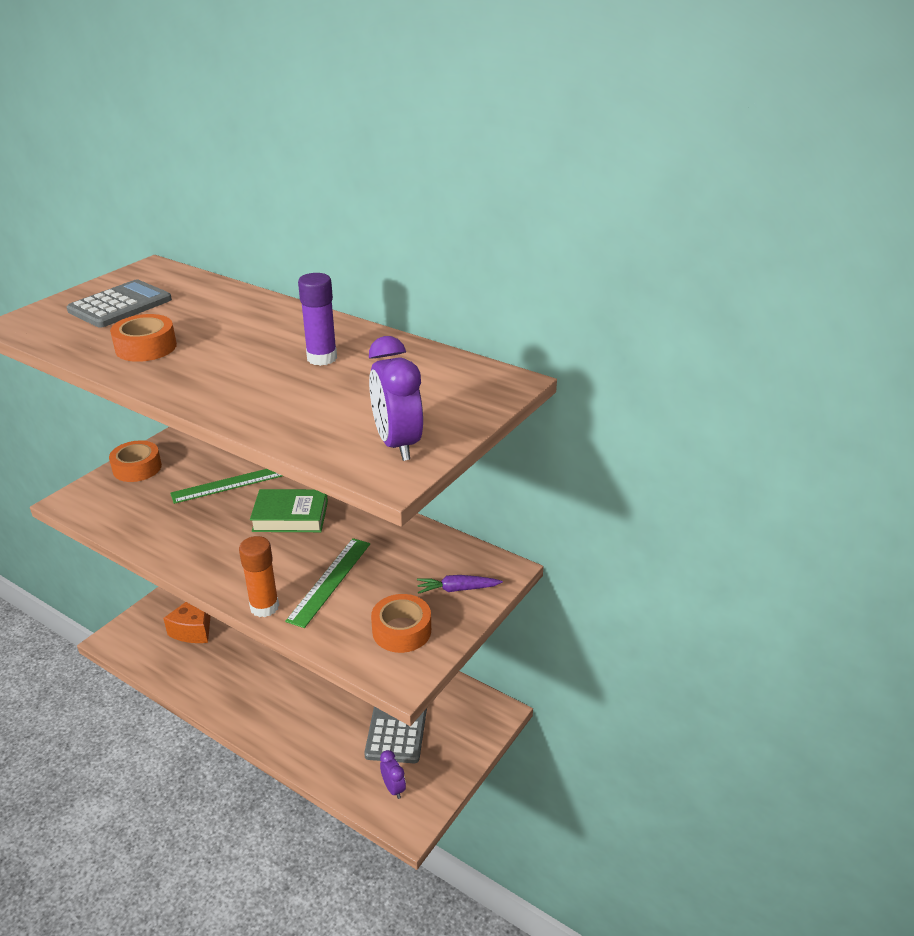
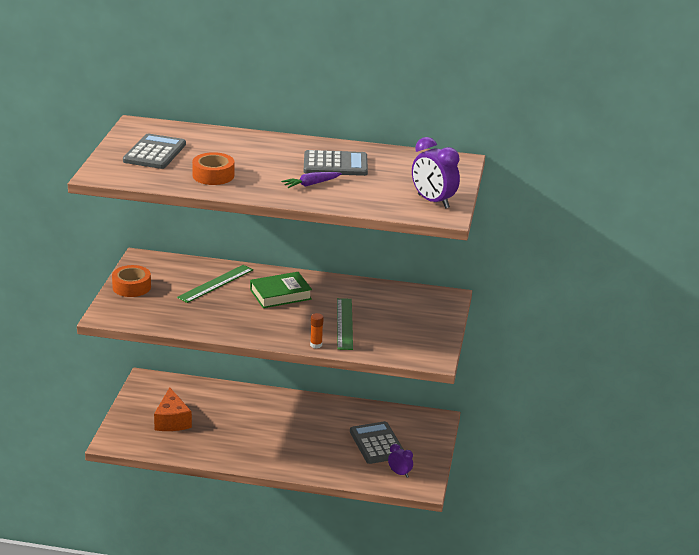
camera: 25 degrees left, 5 degrees down
(264, 607) = (316, 345): orange glue stick -> orange glue stick, size x0.60
(322, 358) = (335, 164): purple glue stick -> grey calculator
(401, 630) = (414, 338): orange tape -> none
(457, 589) = (430, 312): purple carrot -> purple carrot (311, 184)

